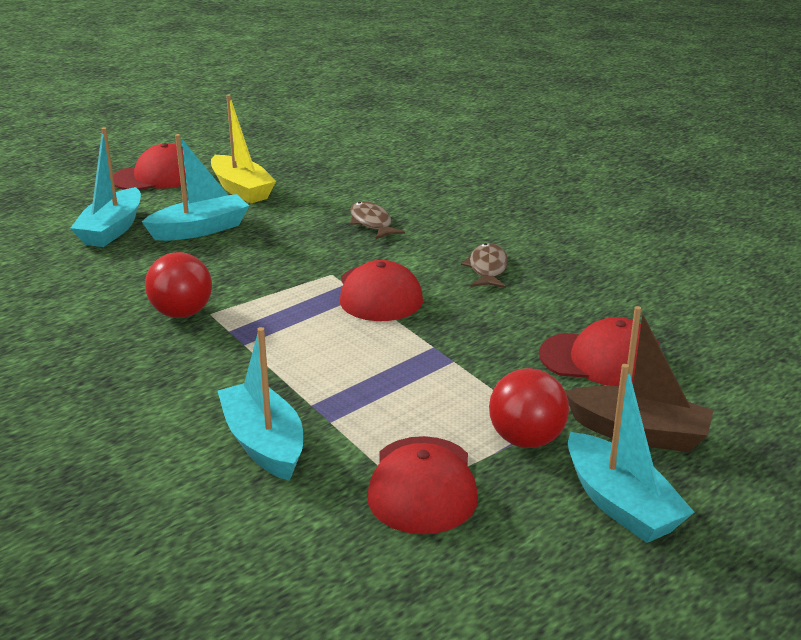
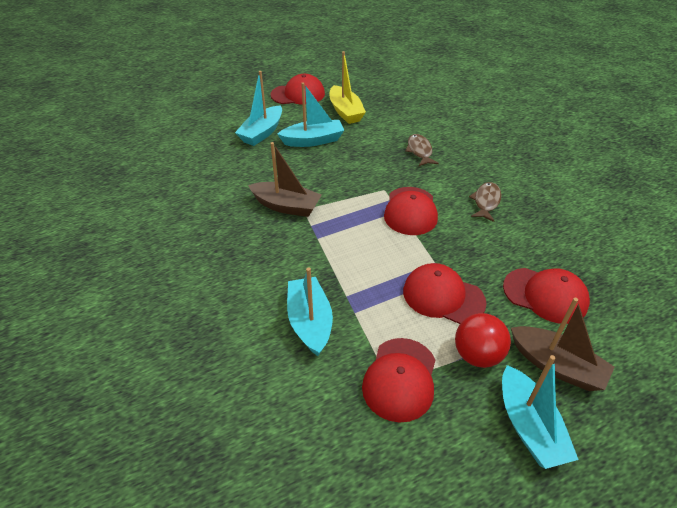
camera: 15 degrees right, 15 degrees up
(182, 313) = (286, 206): red ball -> brown boat
(457, 383) = (443, 296): none -> red cap

